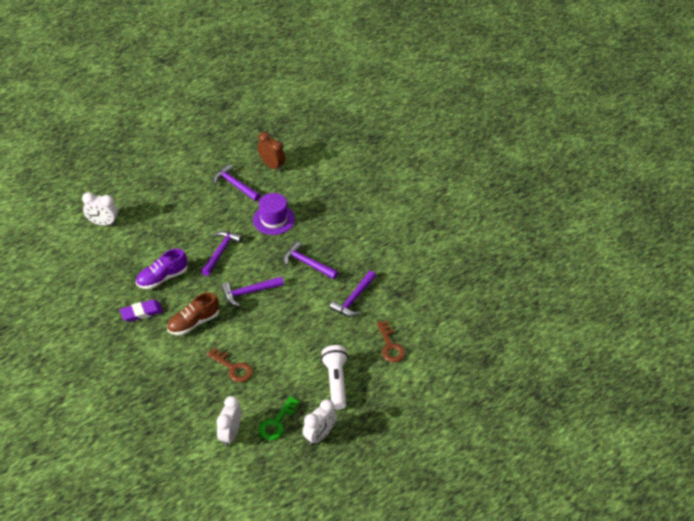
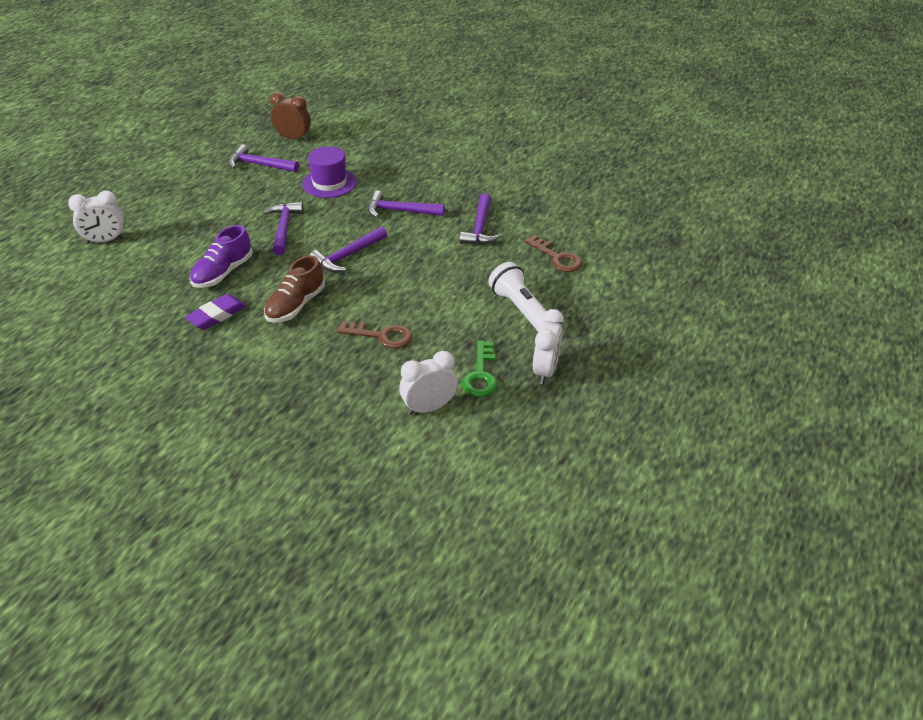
camera: 25 degrees left, 5 degrees down
(230, 434) = (429, 408): white clock -> white clock turned 75 degrees clockwise

